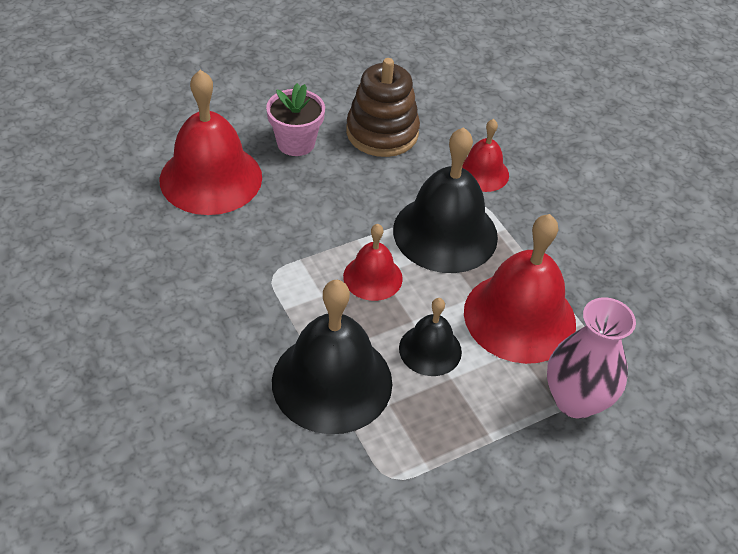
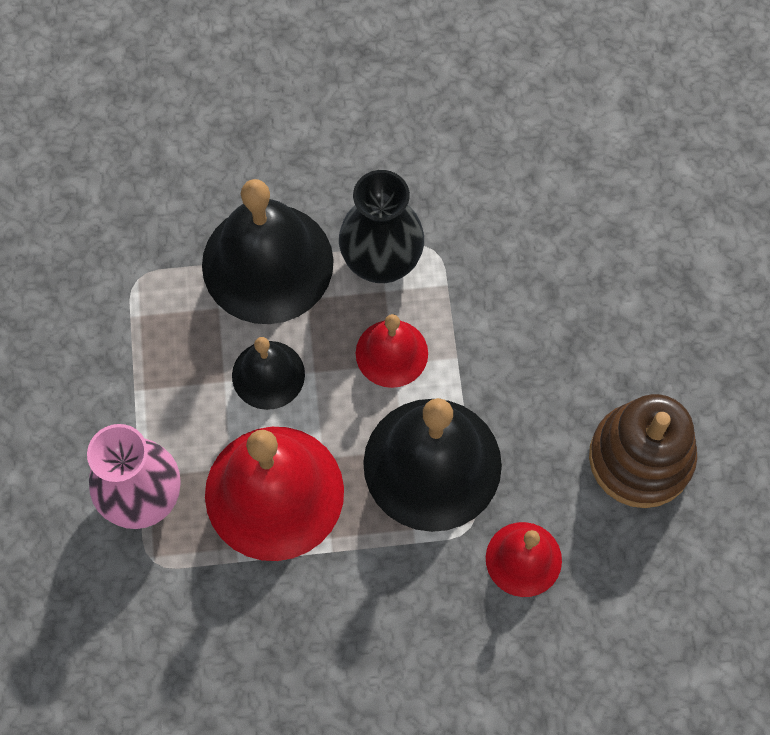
camera: 115 degrees right, 20 degrees up
(211, 178) = (612, 225): red bell -> none
(296, 143) = (649, 341): pink flower pot -> none
(298, 304) = (381, 262): none -> black vase

